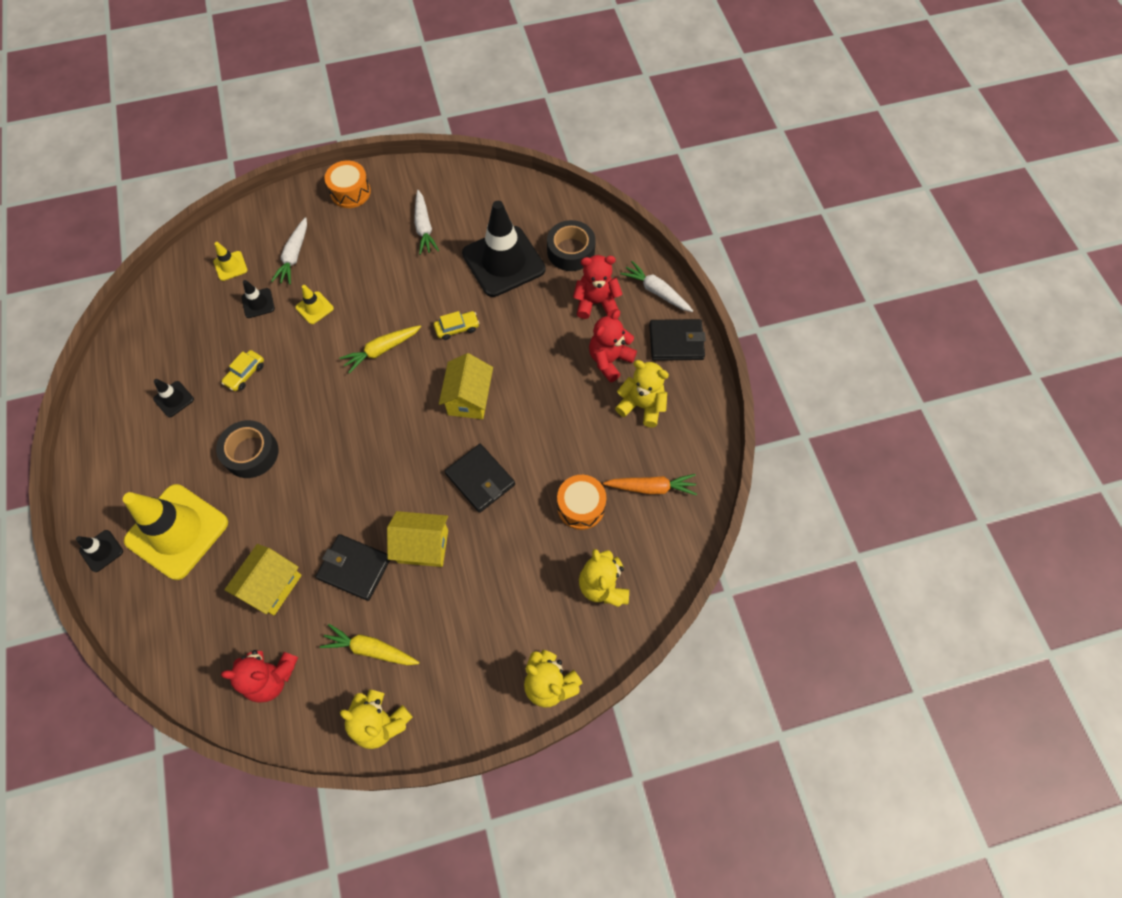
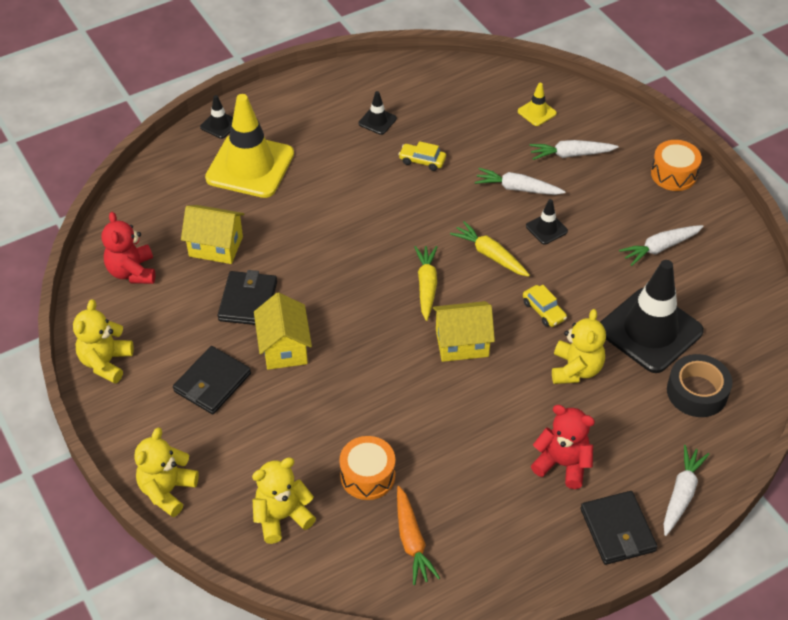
camera: 75 degrees right, 15 degrees down
(251, 453) = (341, 191): black tape -> none
(258, 303) = (504, 145): black traffic cone -> black traffic cone (546, 229)
(314, 308) = (517, 188): yellow traffic cone -> white carrot
(370, 649) = (172, 335): yellow carrot -> yellow carrot (426, 285)
(480, 479) = (371, 377): black wallet -> black wallet (212, 383)
(596, 302) = (636, 433): red teddy bear -> none
(642, 405) = (514, 510): yellow teddy bear -> yellow teddy bear (575, 369)

